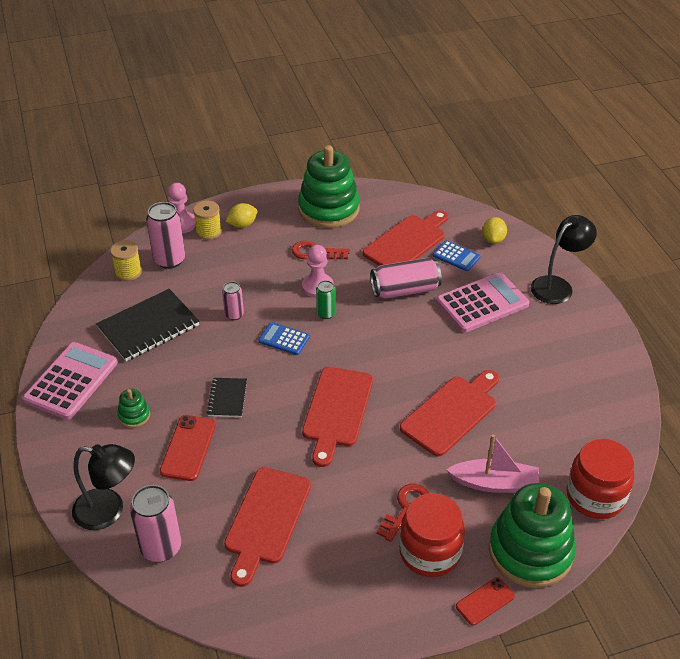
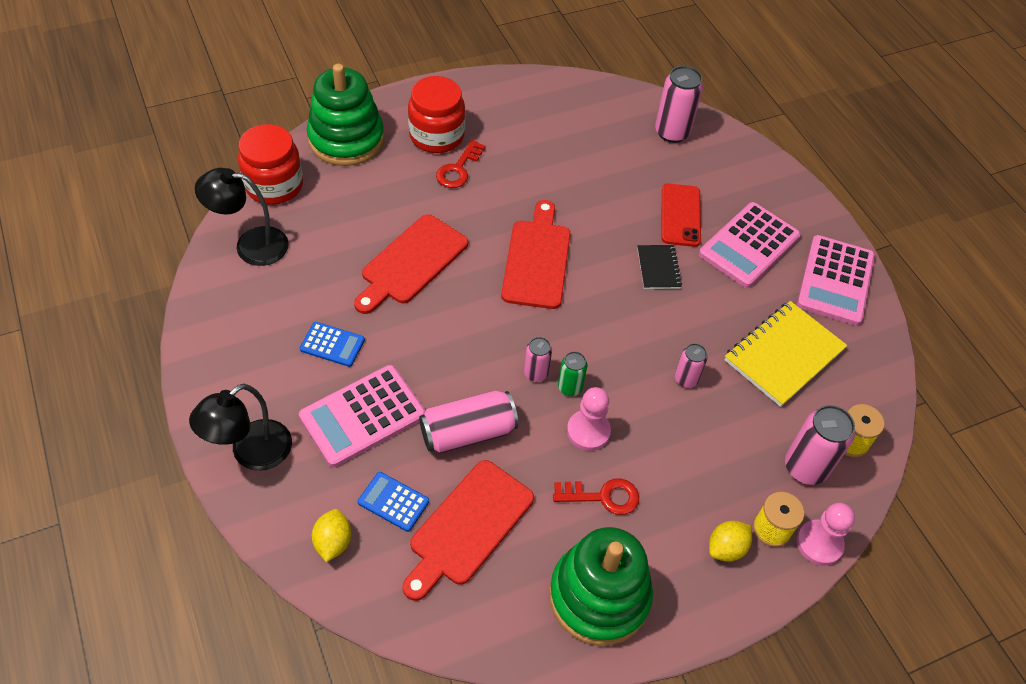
camera: 170 degrees right, 10 degrees up
(109, 511) = (730, 158): black lamp -> black lamp (251, 245)
(134, 415) = (749, 245): green stacking toy -> pink calculator
(148, 327) = (783, 355): black notebook -> yellow notebook
(266, 520) = (586, 156): red cutting board -> none
(284, 339) = (614, 346): blue calculator -> blue calculator (332, 344)
(350, 324) = (536, 373): none -> pink can
(485, 601) = (390, 103): red phone -> none
(494, 483) = (372, 194): pink boat -> none

